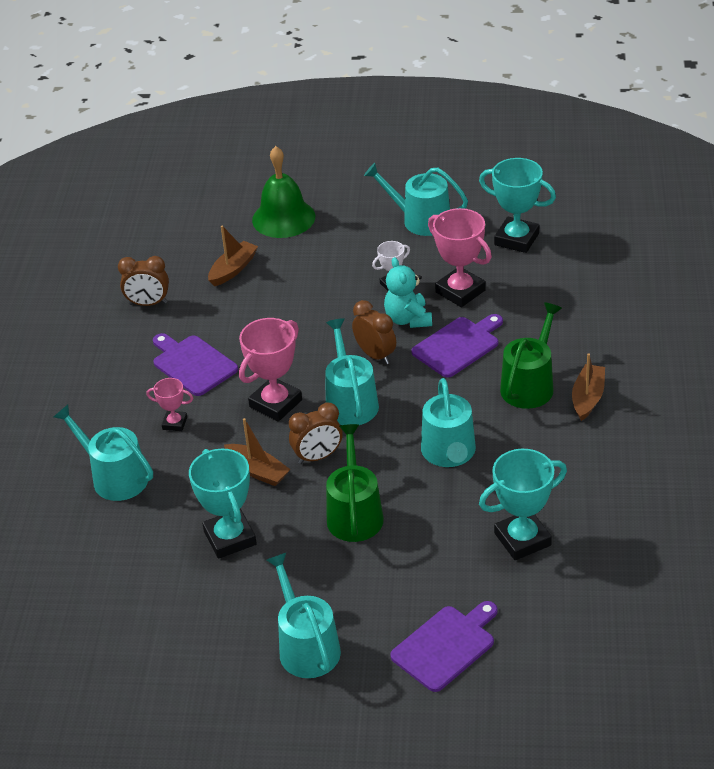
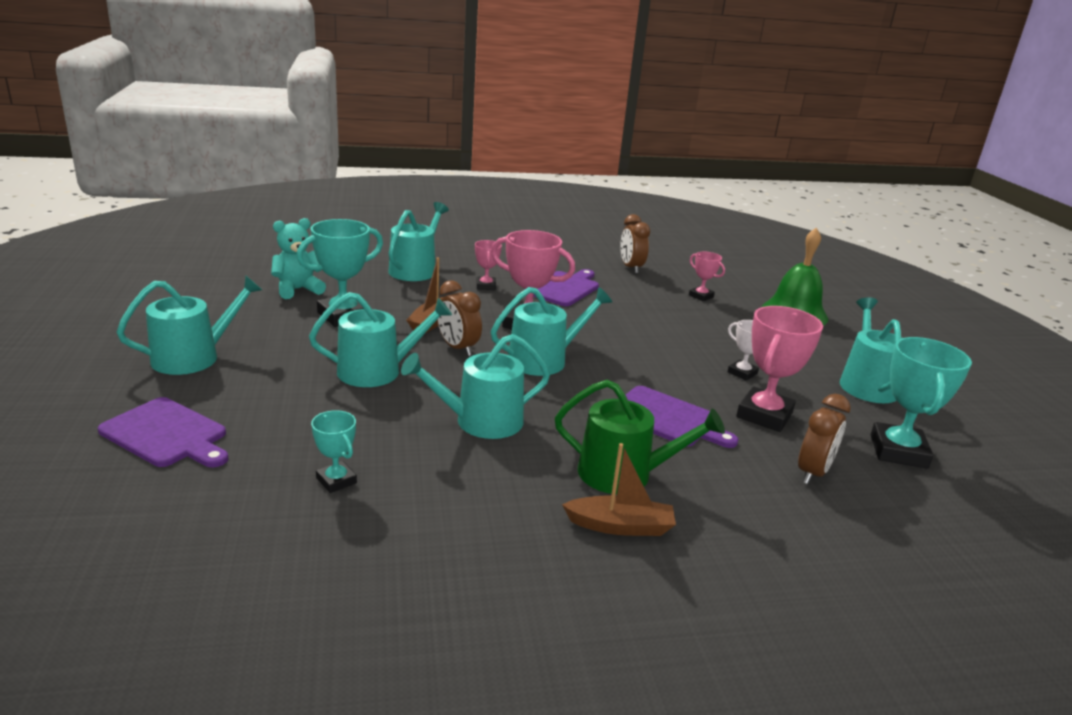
camera: 70 degrees right, 15 degrees down
(233, 269) = (701, 296): brown boat -> pink trophy
(354, 513) = (377, 371): green watering can -> turquoise watering can
(375, 355) = (622, 369): brown clock -> brown clock (813, 473)
(408, 319) = (692, 385): turquoise teddy bear -> turquoise teddy bear (298, 290)
(522, 539) = (336, 480): turquoise trophy -> turquoise trophy, size x0.54

